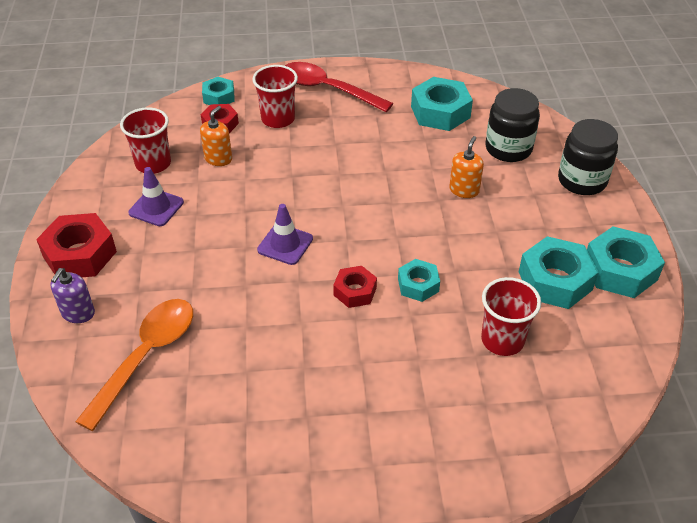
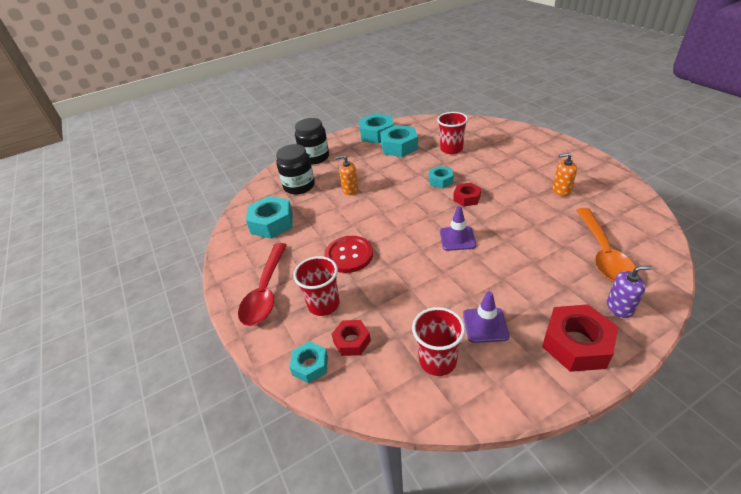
camera: 110 degrees left, 5 degrees down
(146, 356) = (603, 253): orange spoon -> orange spoon turned 90 degrees counterclockwise
(218, 159) = (399, 317): orange soap dispenser -> orange soap dispenser (561, 190)
(332, 153) = (349, 255): none -> red button

